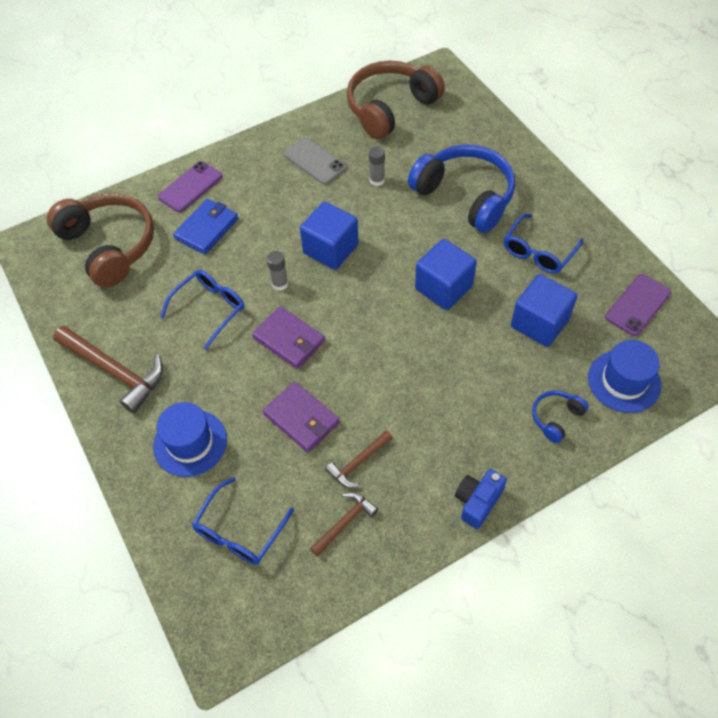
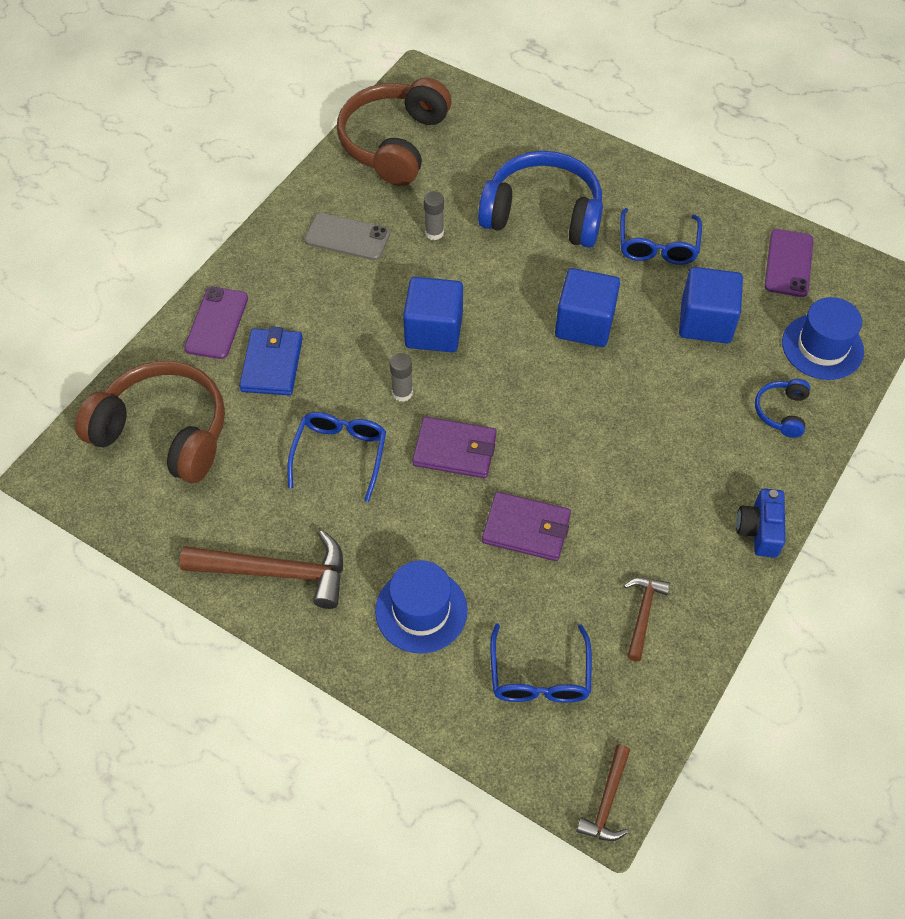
camera: 30 degrees left, 0 degrees up
(358, 462) = (616, 547): brown hammer -> brown hammer (607, 801)

